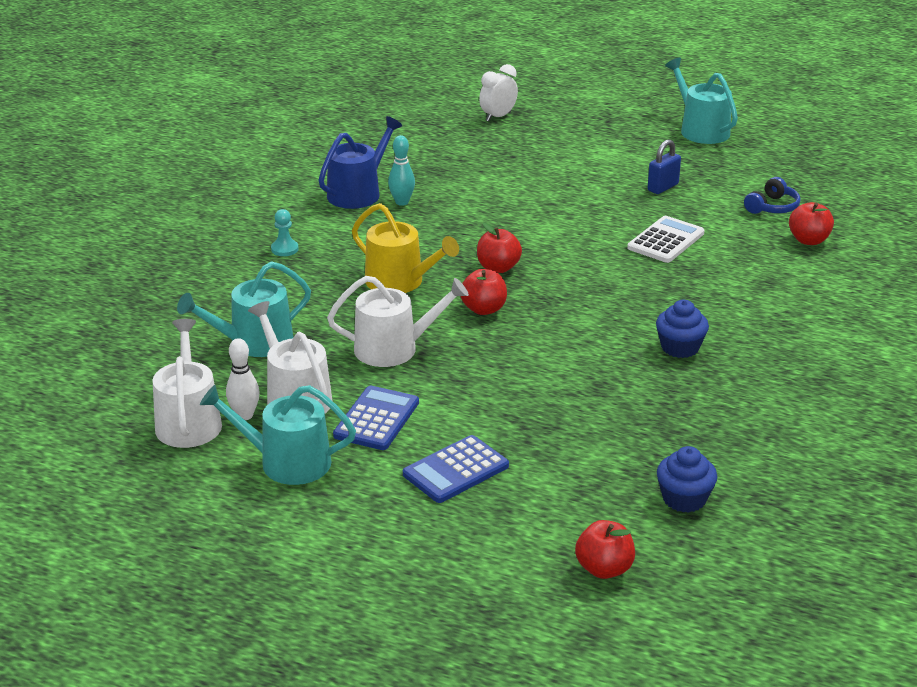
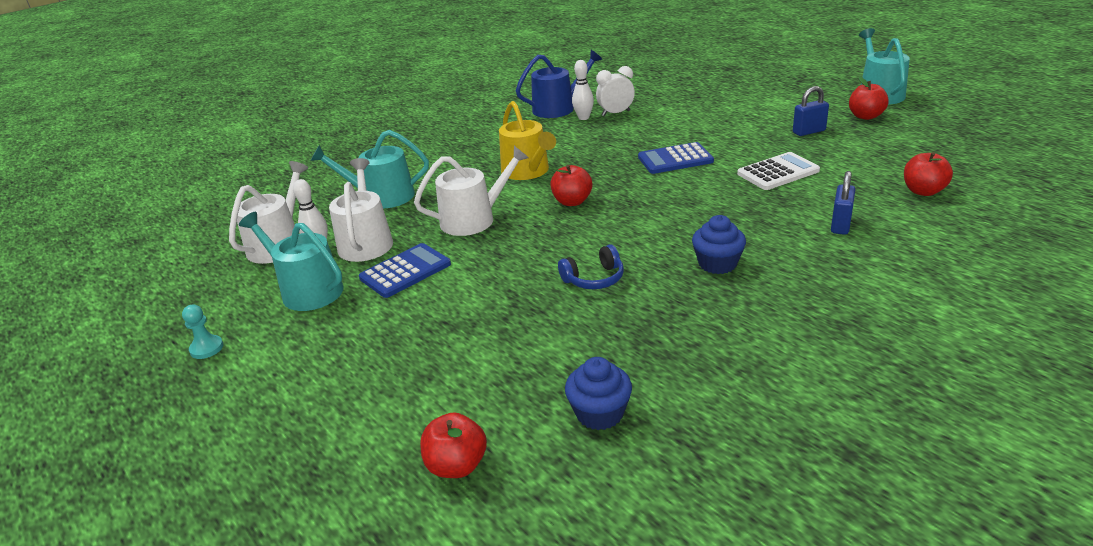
camera: 30 degrees right, 0 degrees up
(284, 249) = (470, 138): turquoise pawn -> turquoise pawn (206, 348)
(394, 348) = (474, 219): white watering can -> white watering can turned 45 degrees counterclockwise
(402, 202) = (583, 118): turquoise bowling pin -> white bowling pin
(455, 470) = (422, 329): blue calculator -> blue calculator (675, 159)
(498, 117) = (710, 70): white clock -> white clock (615, 113)
(498, 268) = (613, 173): red apple -> red apple (865, 116)
(760, 288) = (840, 225): none -> blue padlock
(772, 207) = (905, 159): blue headphones -> blue headphones (594, 279)

